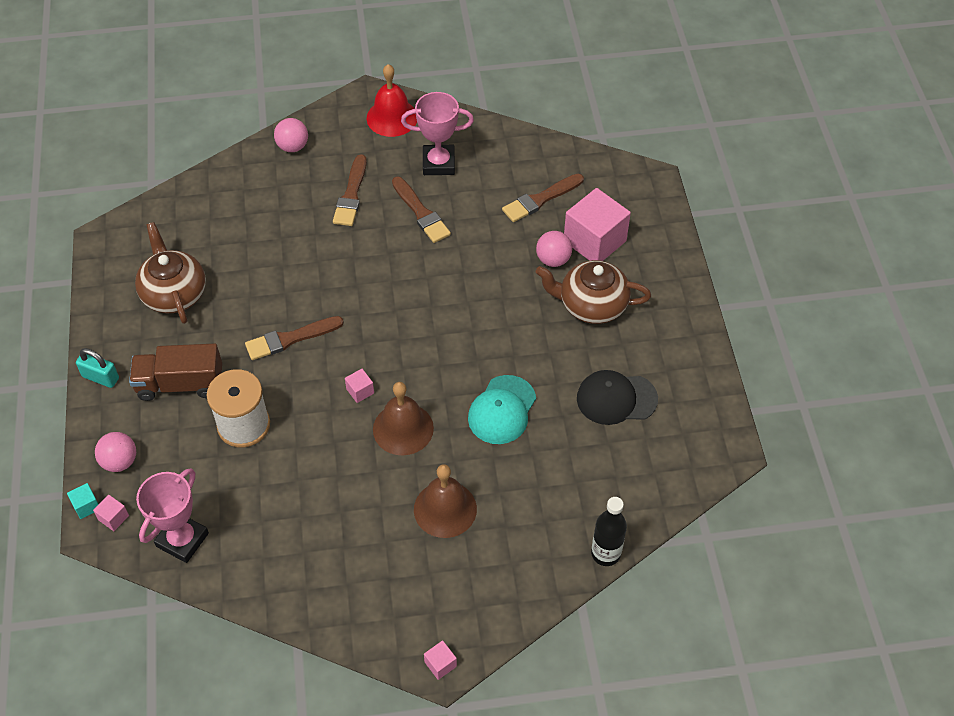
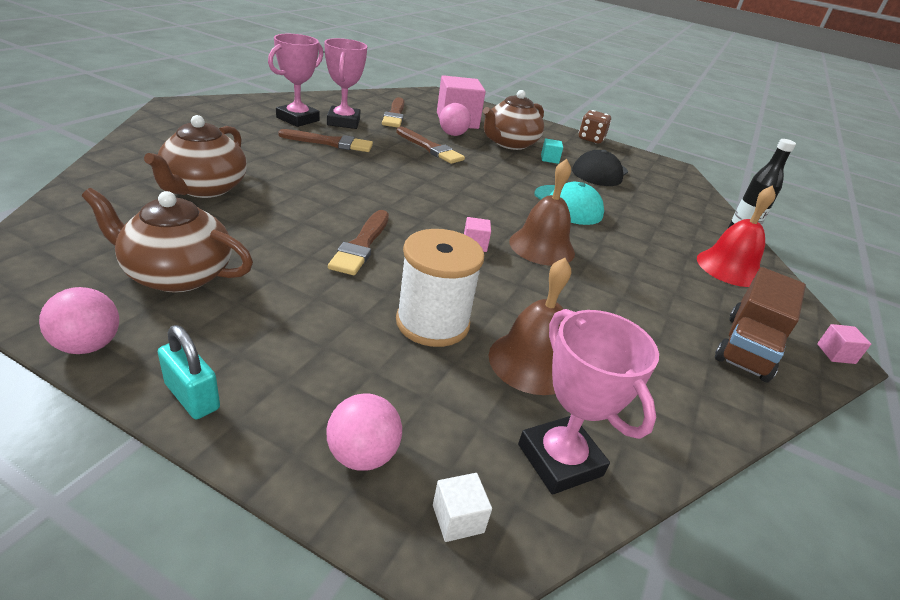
camera: 60 degrees left, 20 degrees down
(86, 506) = (402, 543): turquoise cube -> turquoise cube (549, 159)
(100, 377) = (192, 396): turquoise padlock -> turquoise padlock turned 75 degrees clockwise
(113, 518) = (458, 518): pink cube -> white cube
(180, 384) = (311, 336): brown truck -> brown truck (747, 347)
(269, 221) = (204, 188): none -> brown teapot
(293, 146) = (150, 143): pink ball -> pink ball (88, 345)
(351, 195) = (257, 151): brown brush -> brown brush (430, 148)
(392, 117) = (218, 109): red bell -> red bell (729, 268)
(445, 509) = (650, 270): brown bell -> brown bell (532, 362)
(474, 187) = (343, 122): none -> pink trophy
(707, 352) = (591, 139): none -> brown dice

